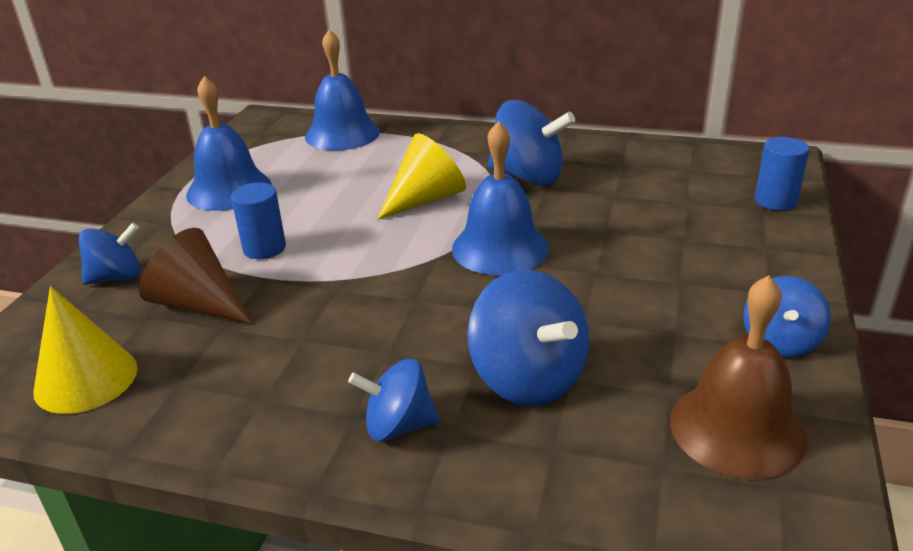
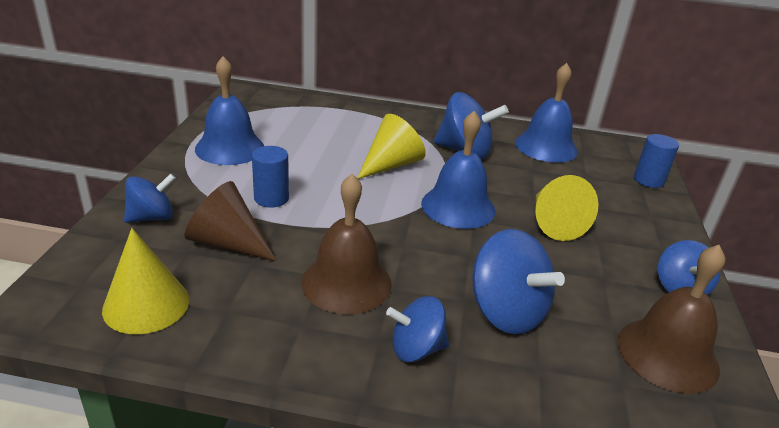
camera: 10 degrees left, 0 degrees up
(331, 347) = (346, 282): none -> brown bell
(342, 134) = (311, 108): blue bell -> blue bell (546, 147)
(624, 263) = (554, 223): none -> yellow cone

